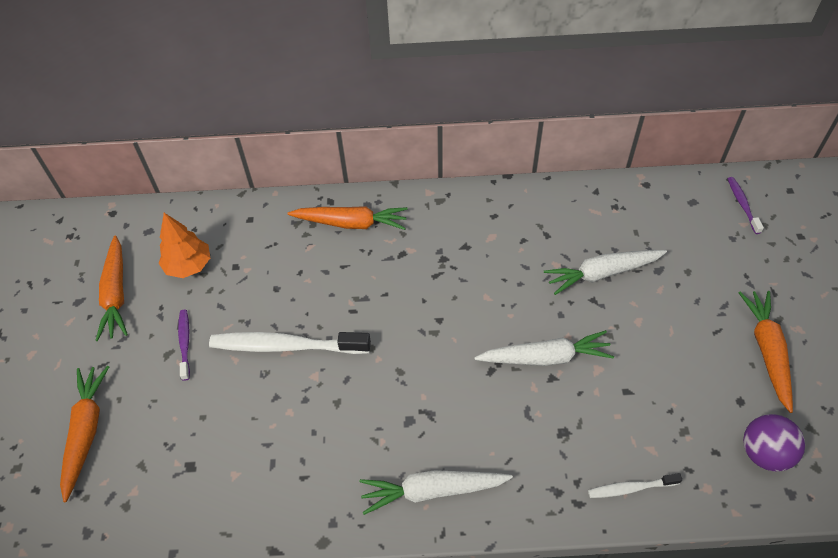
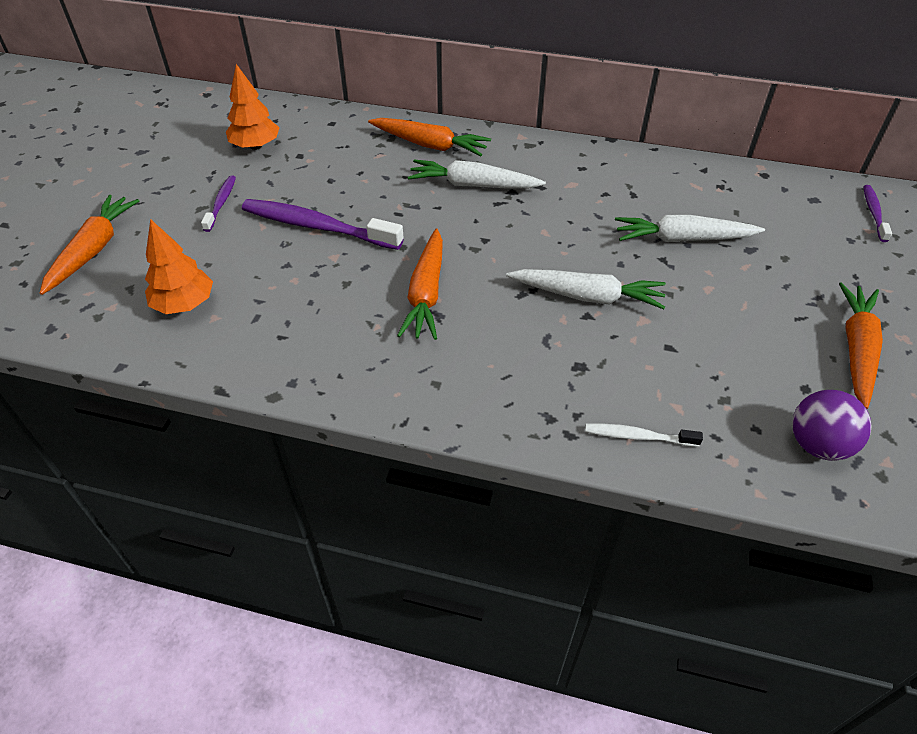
camera: 15 degrees right, 5 degrees down
(116, 294) = (178, 153): orange carrot -> orange carrot (426, 293)
(201, 468) = (184, 304): none -> orange tree
(286, 346) = (317, 226): white toothbrush -> purple toothbrush
(432, 491) = (410, 382): white carrot -> white carrot (473, 185)

